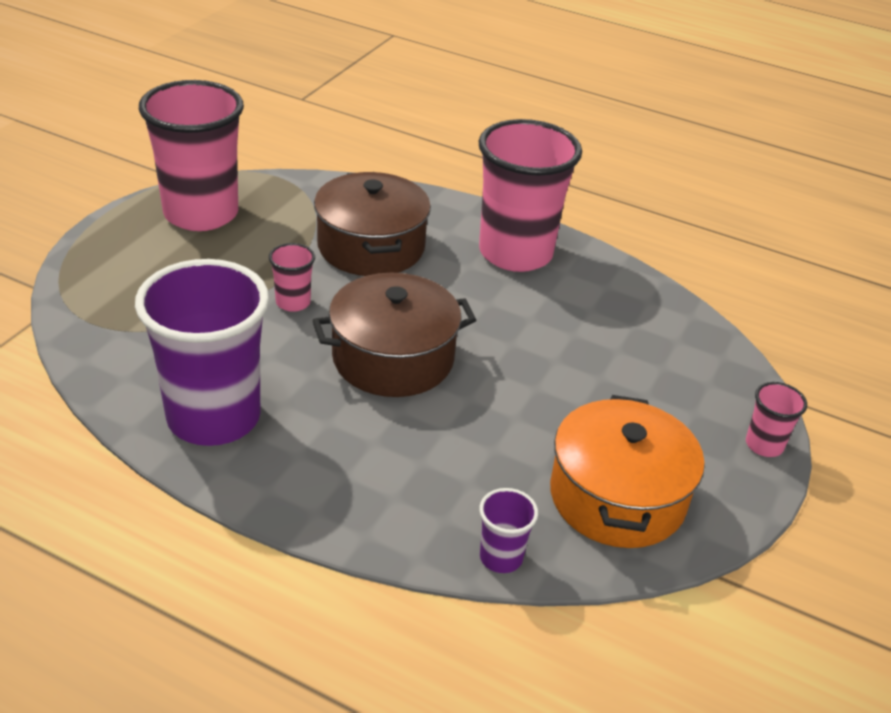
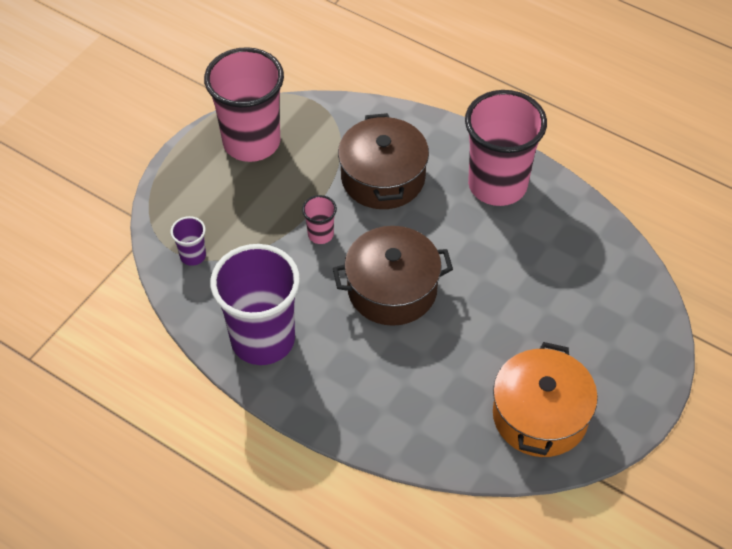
camera: 10 degrees right, 15 degrees up
(501, 557) = (452, 460): purple cup -> purple cup (193, 256)
(764, 445) = (657, 375): pink cup -> none

